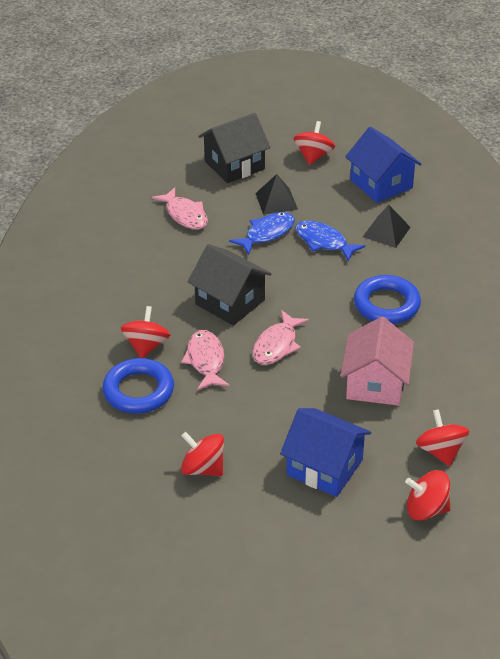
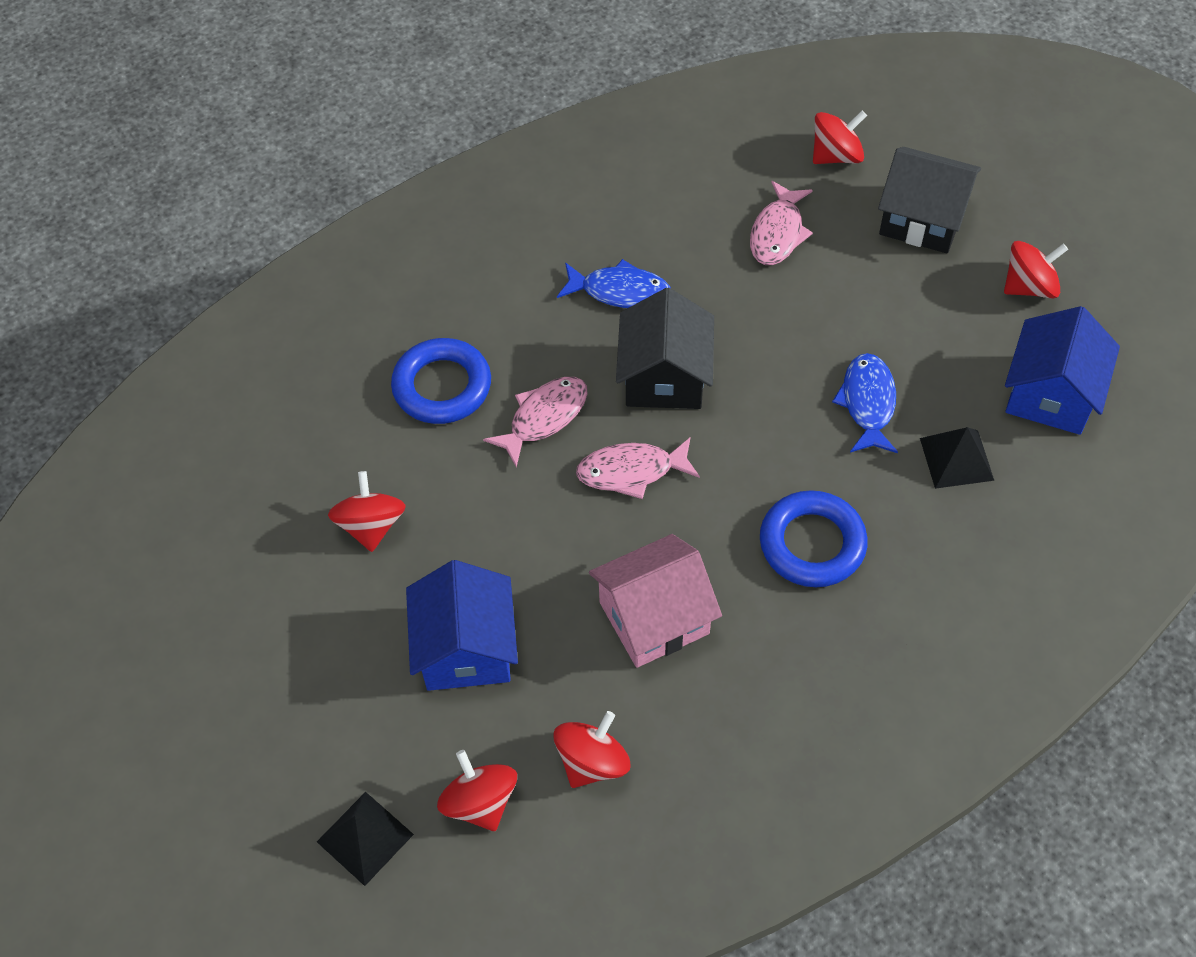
camera: 55 degrees right, 15 degrees up
(146, 346) = (519, 346): red spinning top -> red spinning top (836, 156)
(267, 233) = (824, 334): blue fish -> blue fish (620, 291)
(276, 201) = (897, 305): black pyramid -> black pyramid (365, 837)

